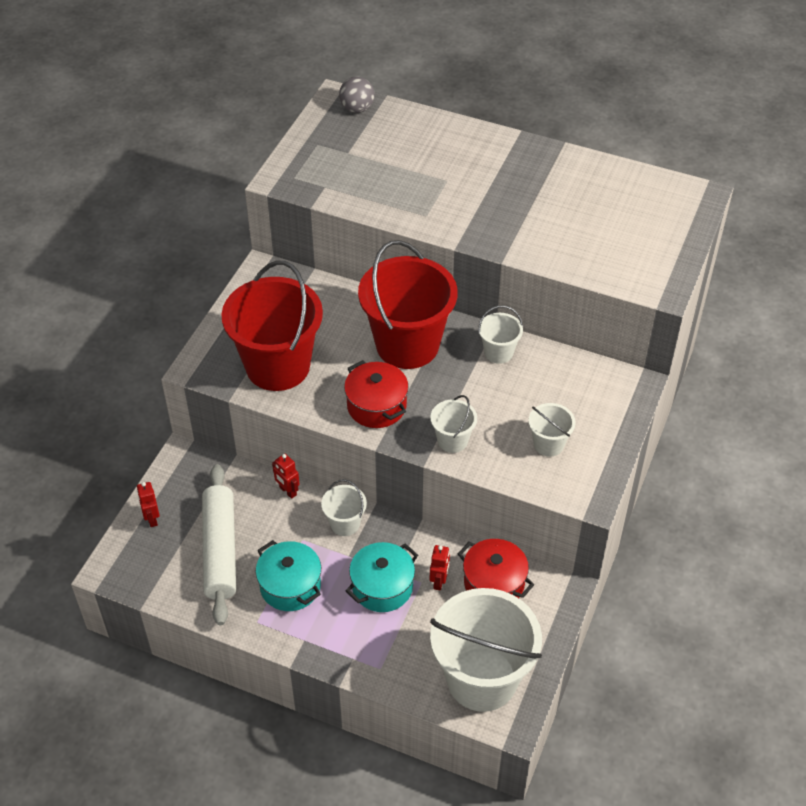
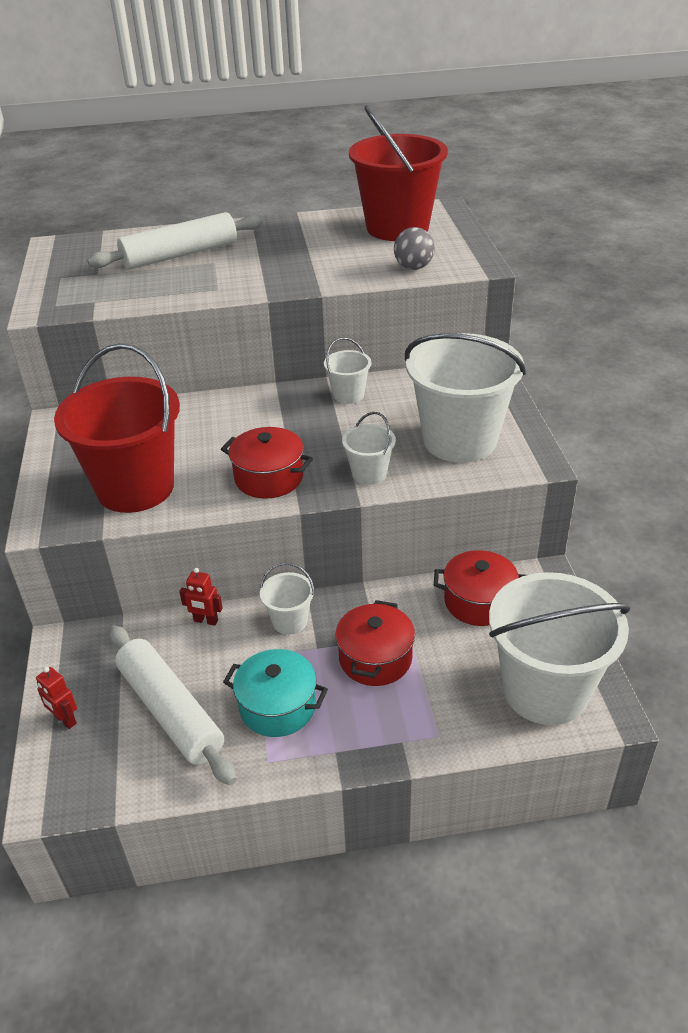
camera: 30 degrees left, 10 degrees down
(357, 109) = (81, 245): grey ball -> grey ball (413, 267)
(382, 587) = (375, 658): turquoise pot -> red pot
(407, 345) = (257, 421): red bucket -> red bucket (397, 228)
(426, 158) = (180, 255): none -> white rolling pin
(439, 581) = (426, 626): red robot -> none
(548, 444) = (459, 440): white bucket -> white bucket, size x2.20

